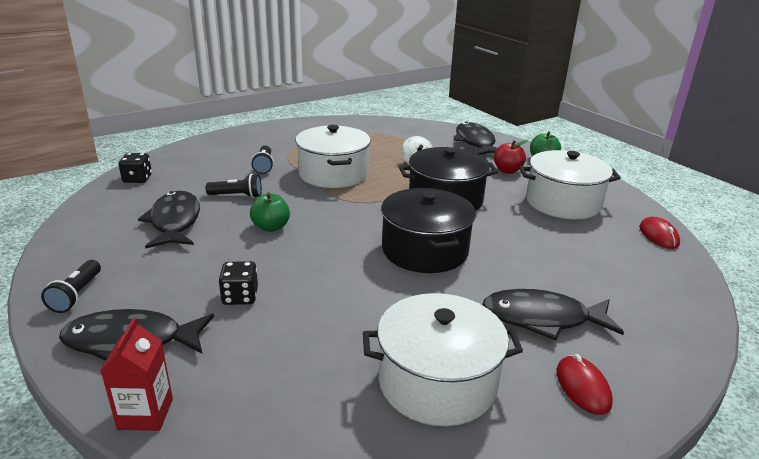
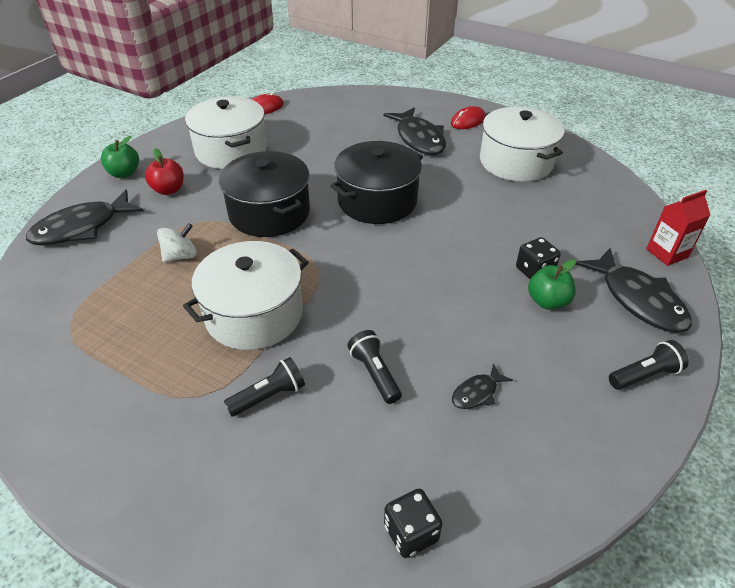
camera: 115 degrees left, 15 degrees up
(174, 222) = (477, 393): black fish -> black fish, size x0.48
(271, 227) = (419, 306): green apple -> green apple (547, 301)

